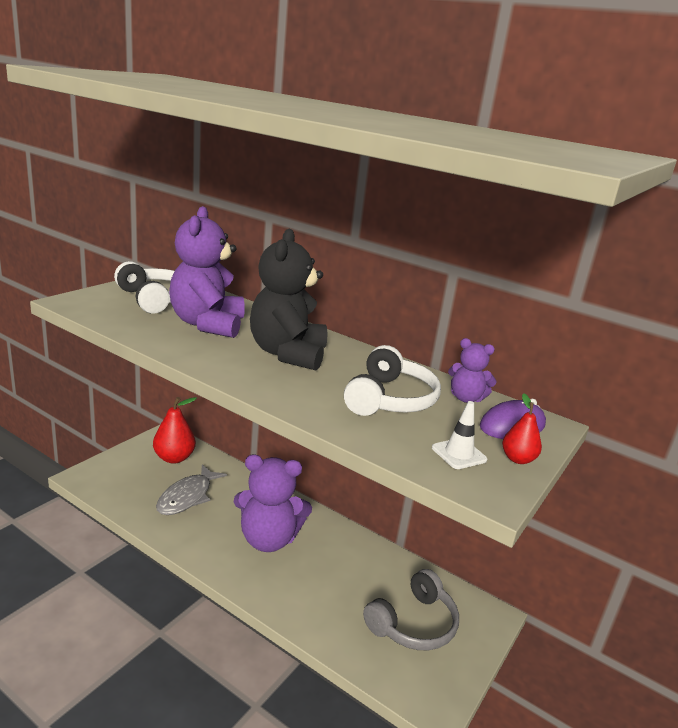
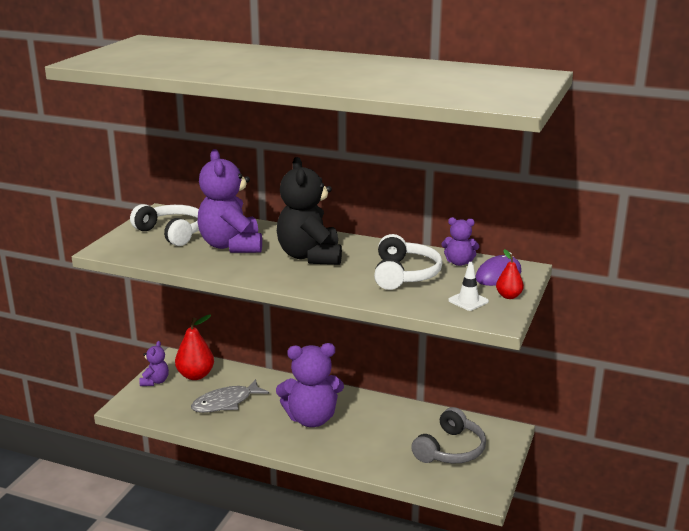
camera: 10 degrees left, 0 degrees up
(130, 455) = (155, 381): none -> purple teddy bear
(187, 497) = (226, 403): grey fish -> grey fish turned 45 degrees clockwise

